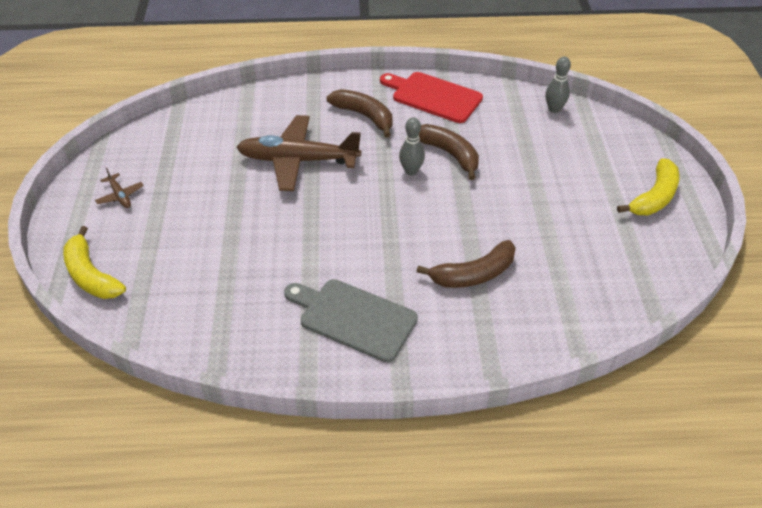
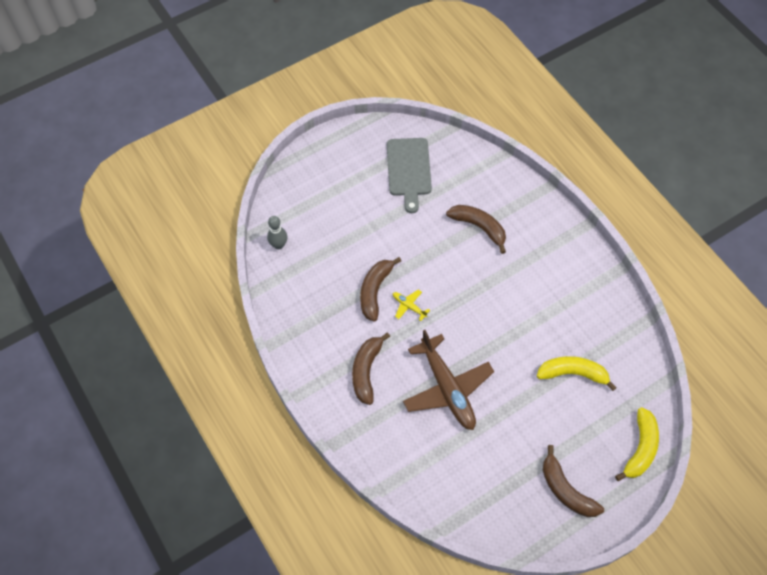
camera: 120 degrees left, 15 degrees up
(120, 195) = (566, 490): brown plane -> brown banana
(353, 318) = (557, 273): grey cutting board -> grey cutting board (408, 170)
(411, 171) = (409, 306): grey bowling pin -> yellow plane
(433, 96) = (311, 334): red cutting board -> none
(654, 197) = (344, 157): yellow banana -> yellow banana (573, 373)

